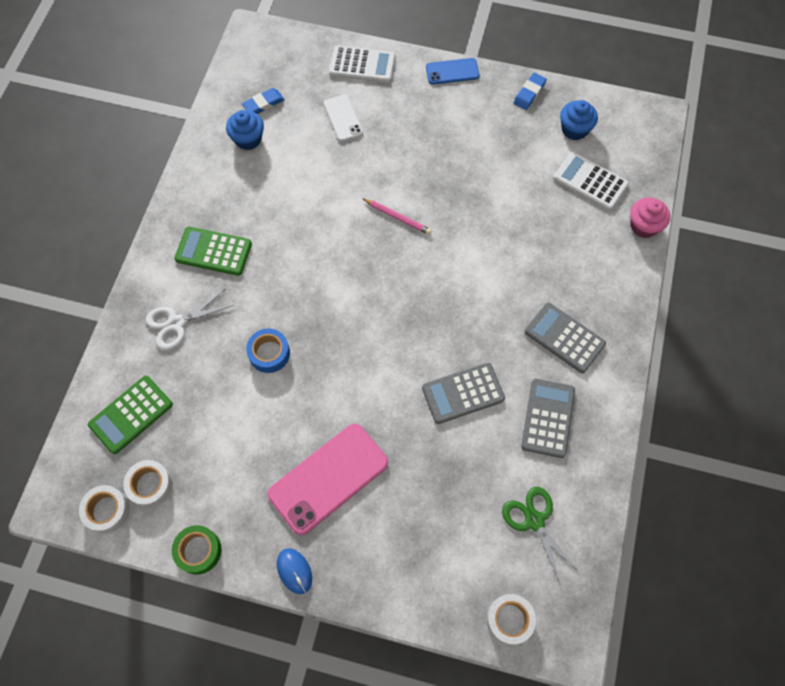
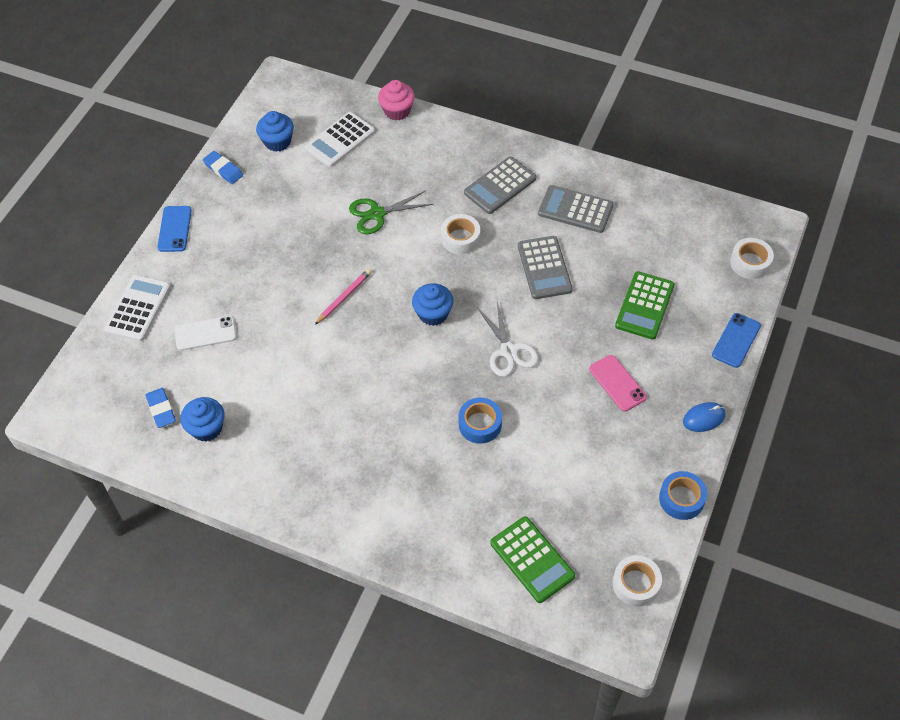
camera: 80 degrees left, 10 degrees down
(150, 485) = (612, 541): white tape -> white tape (460, 238)
(176, 323) = (430, 511): white scissors -> white scissors (508, 351)
(198, 551) = (681, 499): green tape -> blue tape
(213, 251) = (348, 471): green calculator -> green calculator (644, 306)
(328, 478) = (617, 383): pink phone -> pink phone, size x0.55
(390, 296) = (433, 314): none -> blue cupcake
(398, 604) = (736, 340): none -> blue phone
(534, 520) = (667, 233): green scissors -> green scissors (377, 214)

